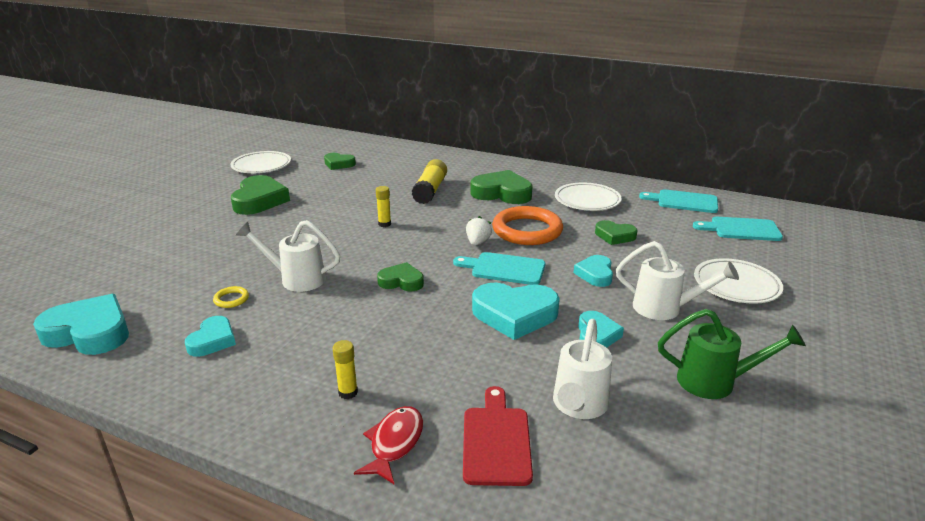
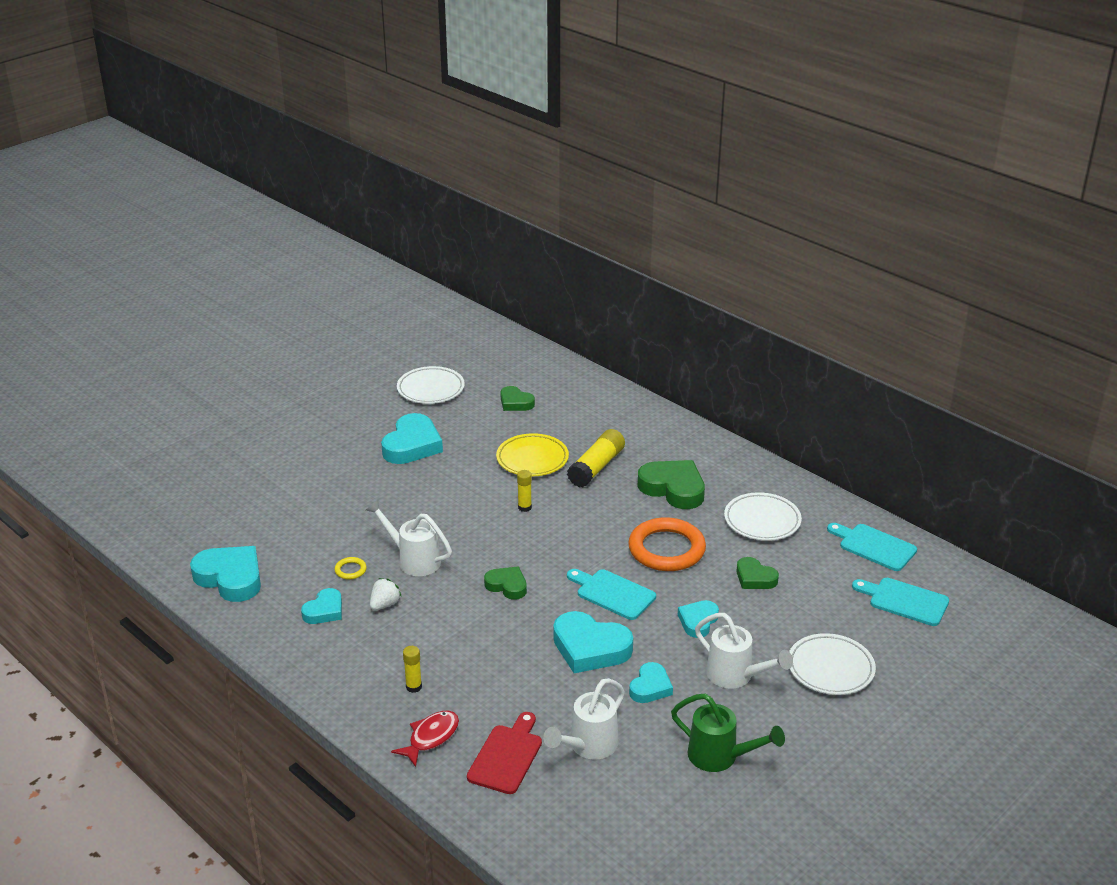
camera: 20 degrees right, 5 degrees up
(259, 200) = (412, 445): green heart -> turquoise heart
(373, 193) = (532, 459): none -> yellow plate
(477, 242) = (606, 554): white strawberry -> white strawberry (384, 604)

